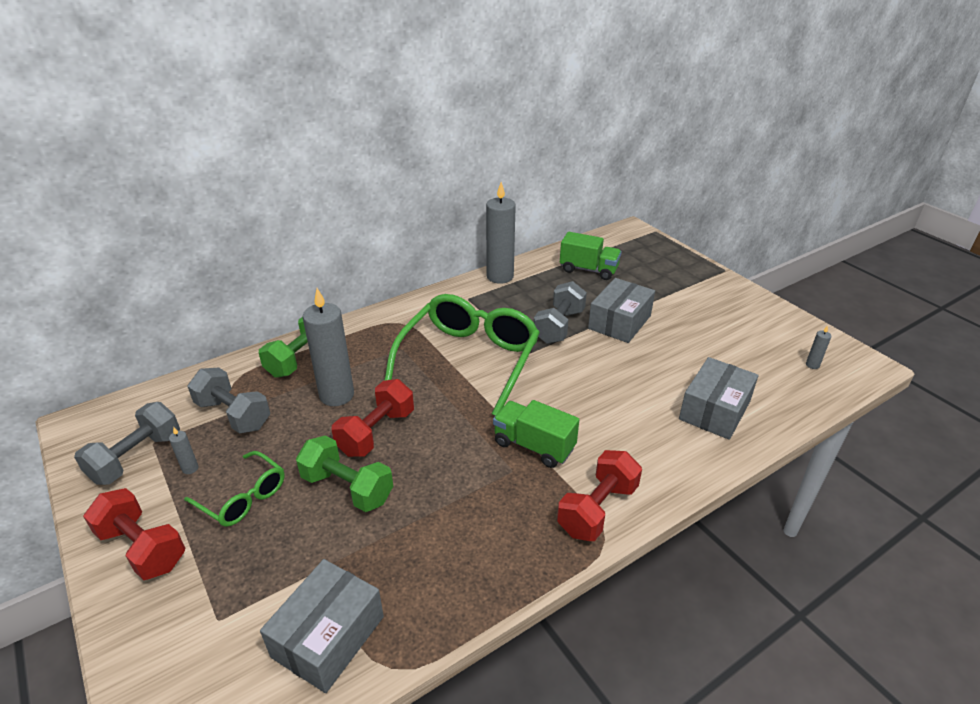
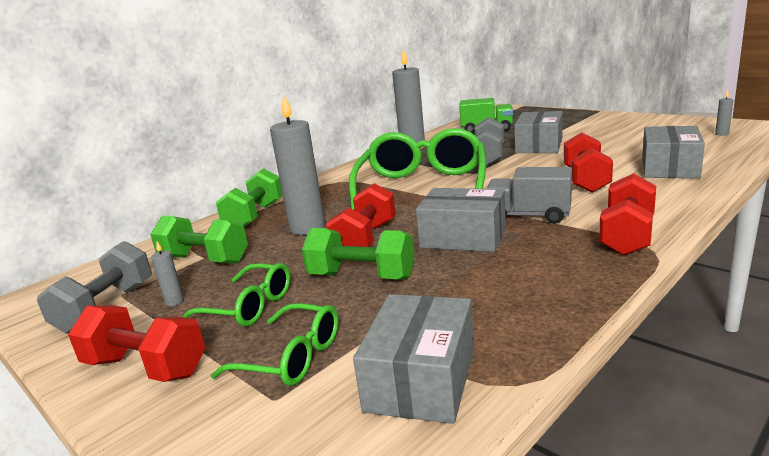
camera: 10 degrees left, 15 degrees down
(233, 415) = (204, 260): grey dumbbell -> green dumbbell
(249, 576) = (291, 357): none -> green glasses
(459, 459) = (463, 237): none -> grey box
(534, 446) = (528, 216): green truck -> grey truck
(622, 404) = (586, 180): none -> red dumbbell

